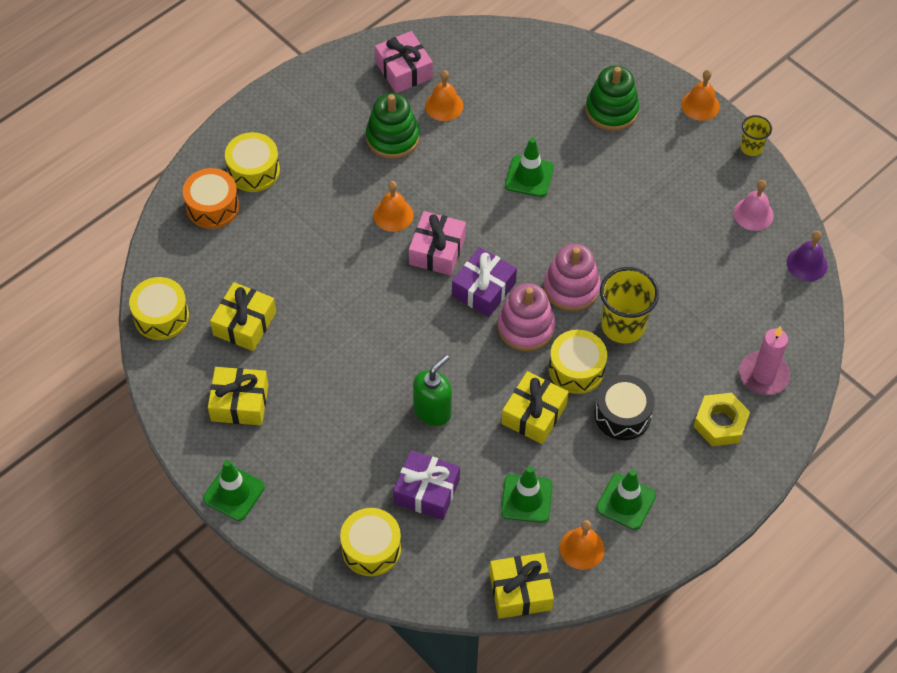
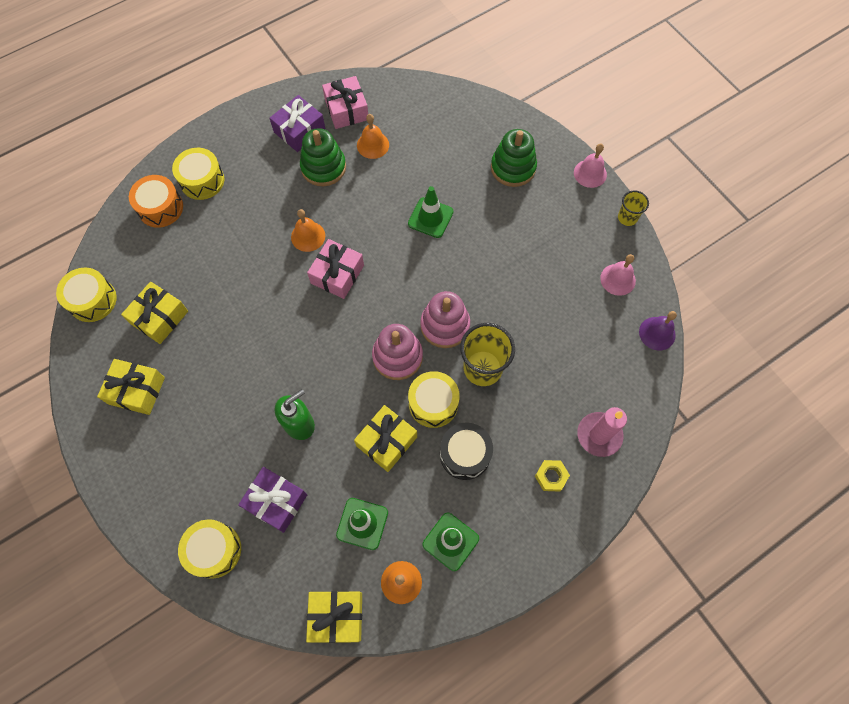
camera: 10 degrees right, 10 degrees up
(234, 493) = (109, 476): green traffic cone -> none
(483, 289) = (369, 316): purple gift -> purple gift (299, 130)
(700, 105) = (590, 173): orange bell -> pink bell
(720, 423) = (551, 476): yellow nut -> yellow nut, size x0.66

